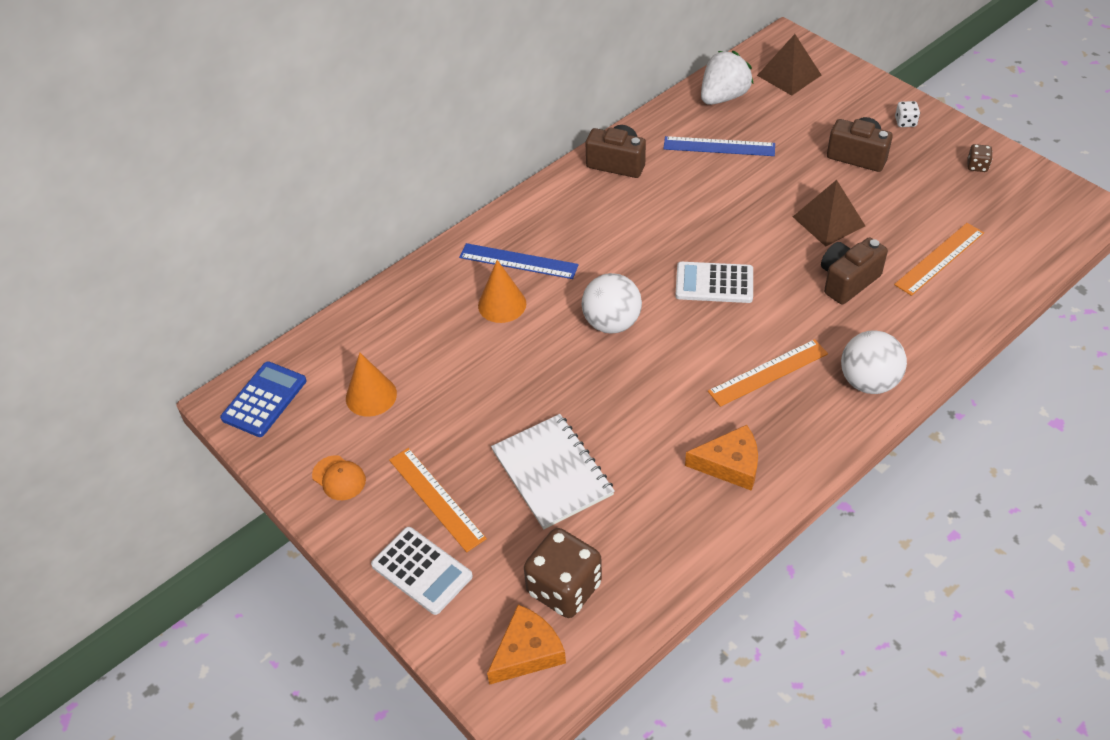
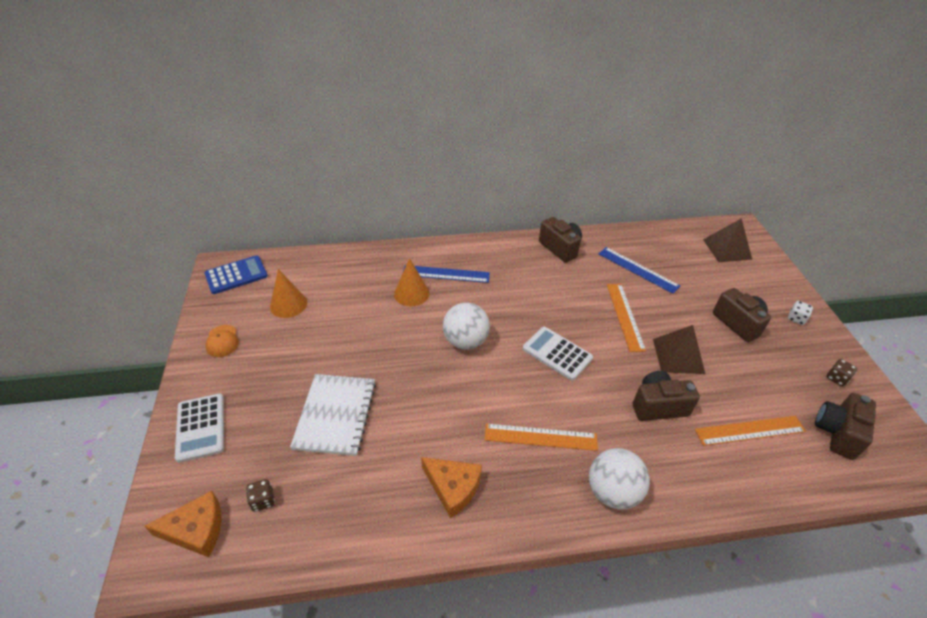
camera: 30 degrees right, 5 degrees down
(436, 499) = (256, 387): orange ruler -> orange ruler (624, 316)
(518, 261) = (446, 274): blue ruler -> blue ruler turned 45 degrees counterclockwise
(564, 588) = (263, 500): brown dice -> brown dice, size x0.45
(723, 97) = (667, 242): white strawberry -> none
(1009, 219) = (837, 433): none -> brown camera

